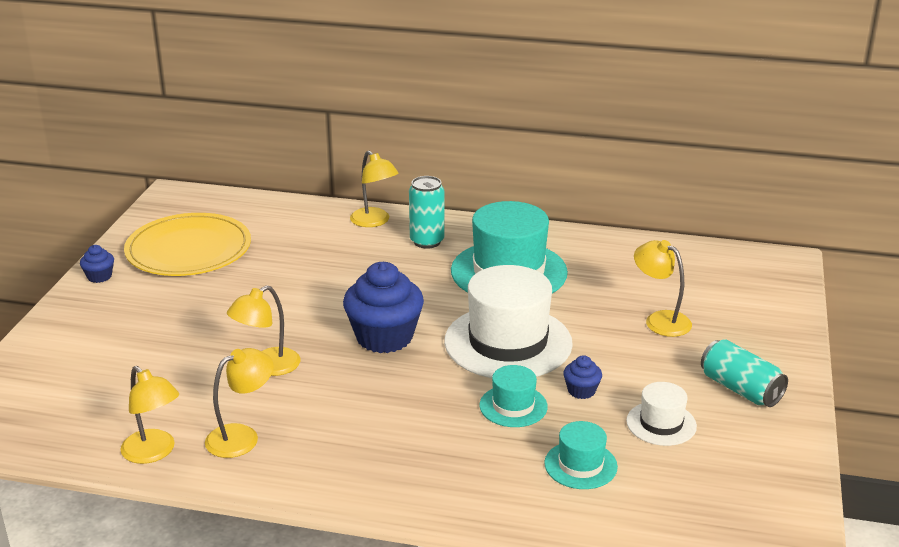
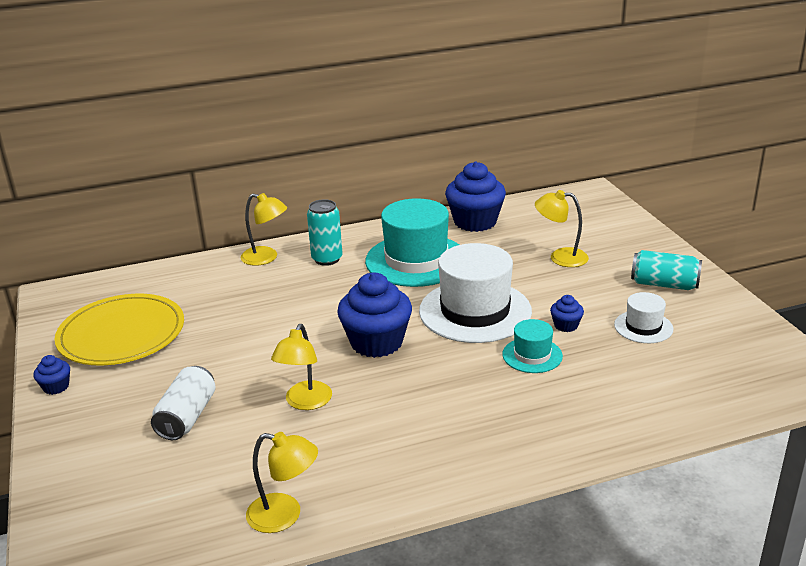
camera: 30 degrees left, 0 degrees up
(166, 341) = (187, 417): none -> white can
(242, 436) = (348, 467): yellow lamp -> none
(580, 465) = (626, 377): turquoise hat -> none
(613, 252) = (475, 222): none -> blue cupcake

